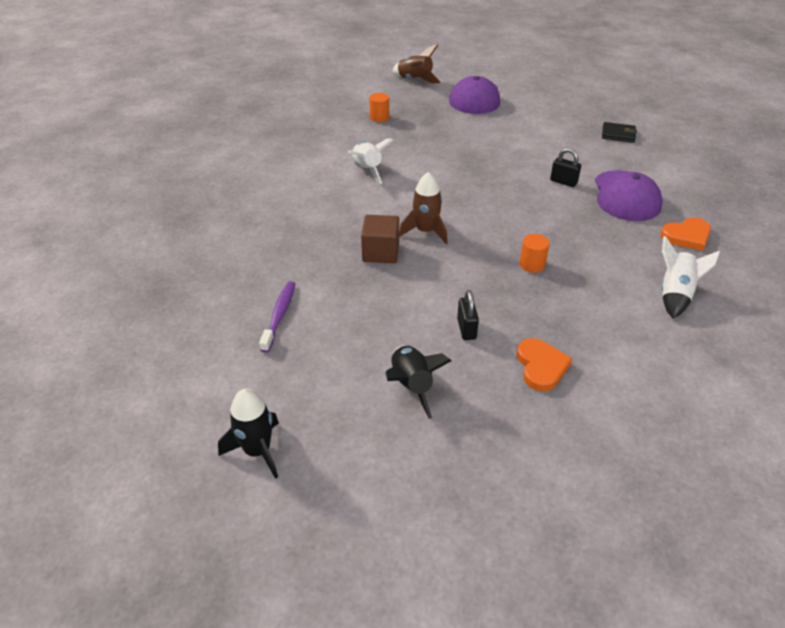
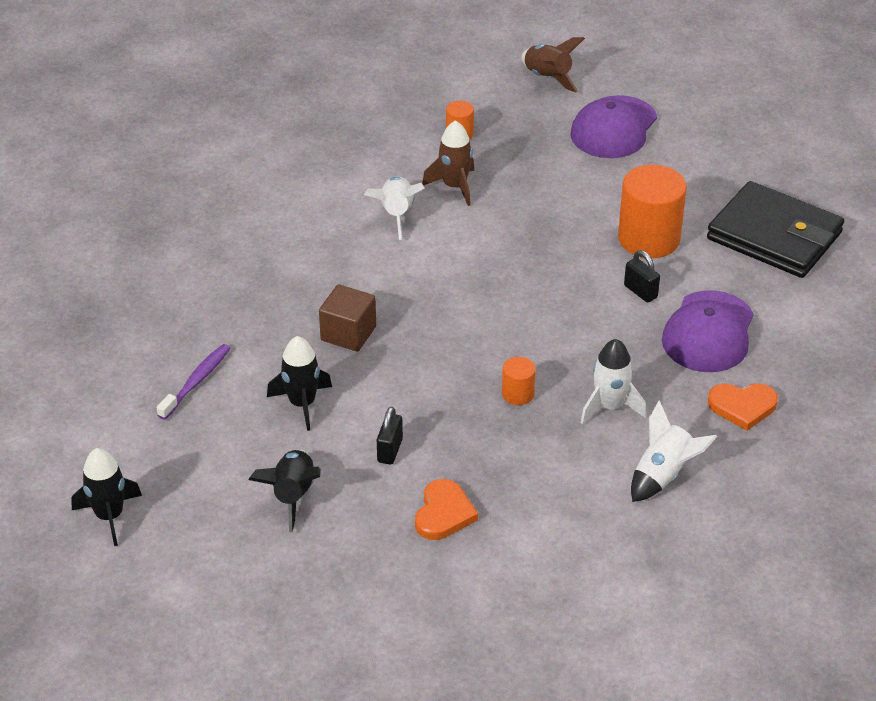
camera: 20 degrees right, 0 degrees up
(375, 311) = (302, 404): none -> black rocket
(425, 231) = (418, 319): brown rocket -> brown rocket (454, 186)
(544, 151) = (648, 239): none -> orange cylinder
(601, 257) = (609, 406): none -> white rocket
(618, 134) = (774, 236): black wallet -> black wallet, size x2.33

